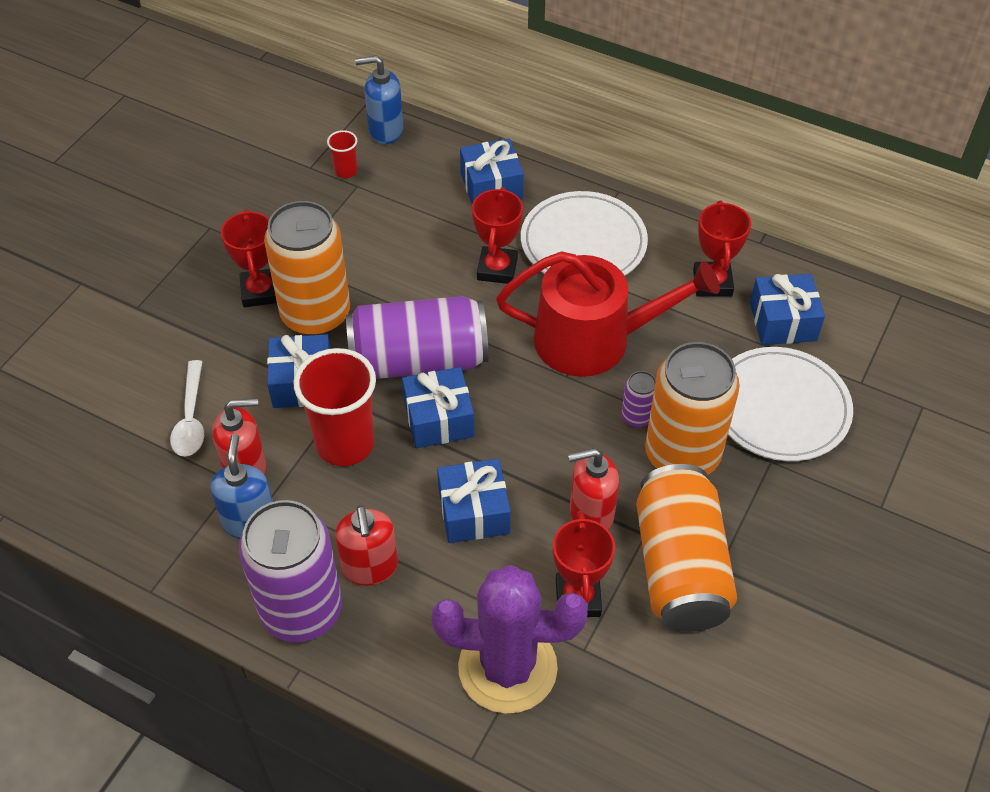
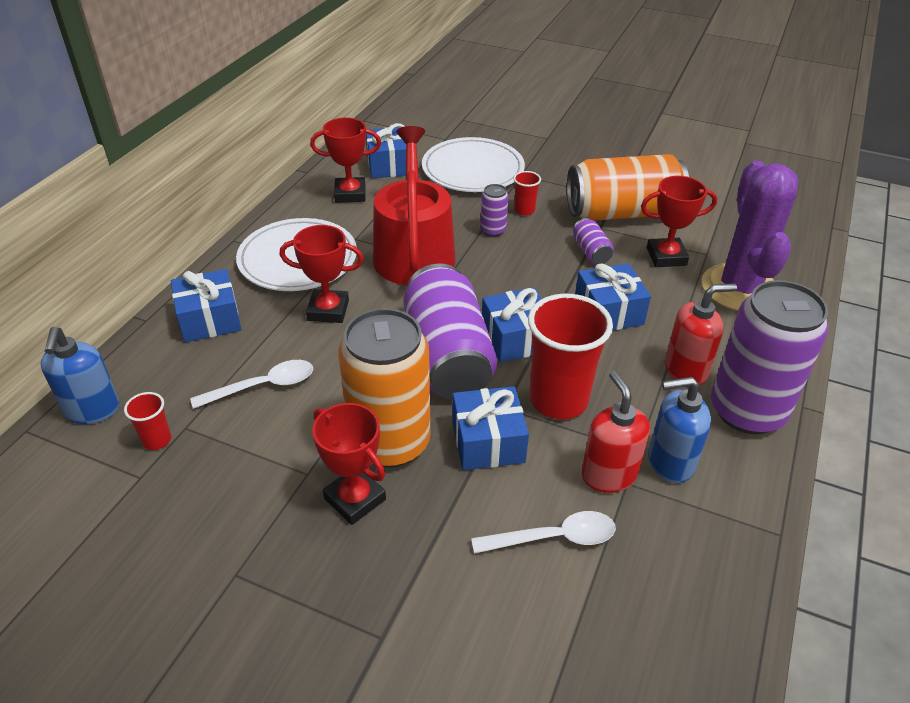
camera: 95 degrees left, 10 degrees down
(260, 292) = (355, 499): red trophy -> red trophy turned 60 degrees clockwise
(397, 229) = (264, 386): none -> white spoon
(590, 514) = (591, 252): red soap dispenser -> purple can
(682, 455) = (524, 210): orange can -> red cup

